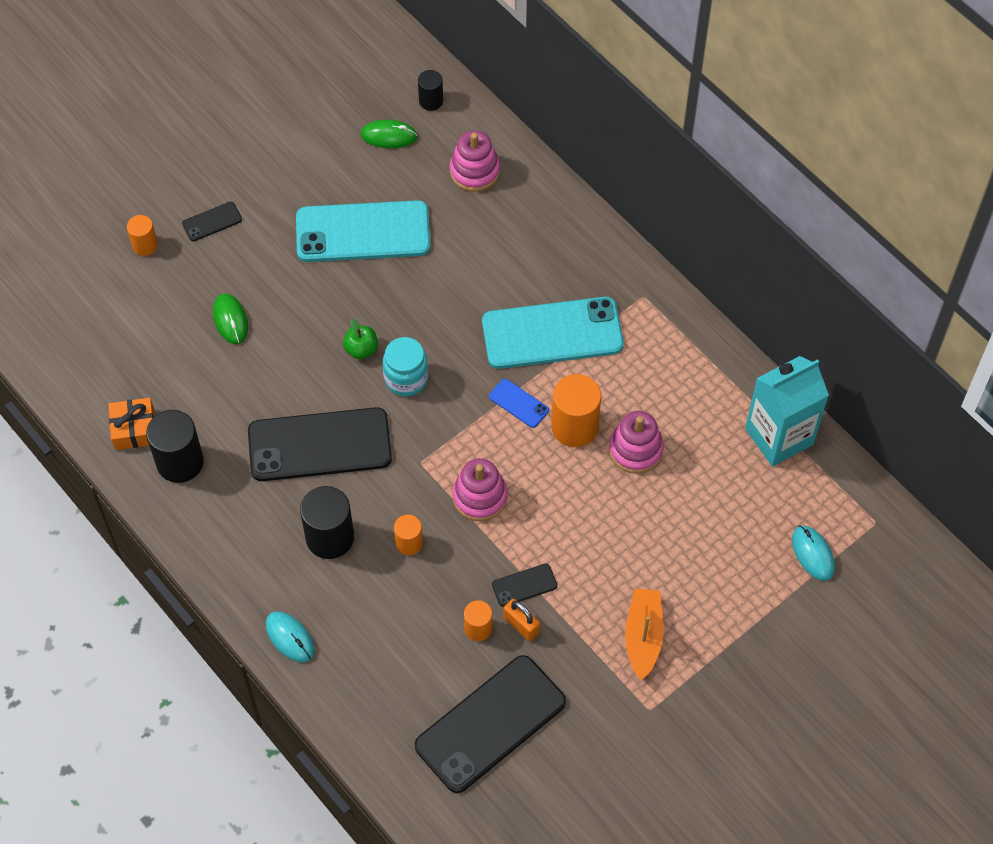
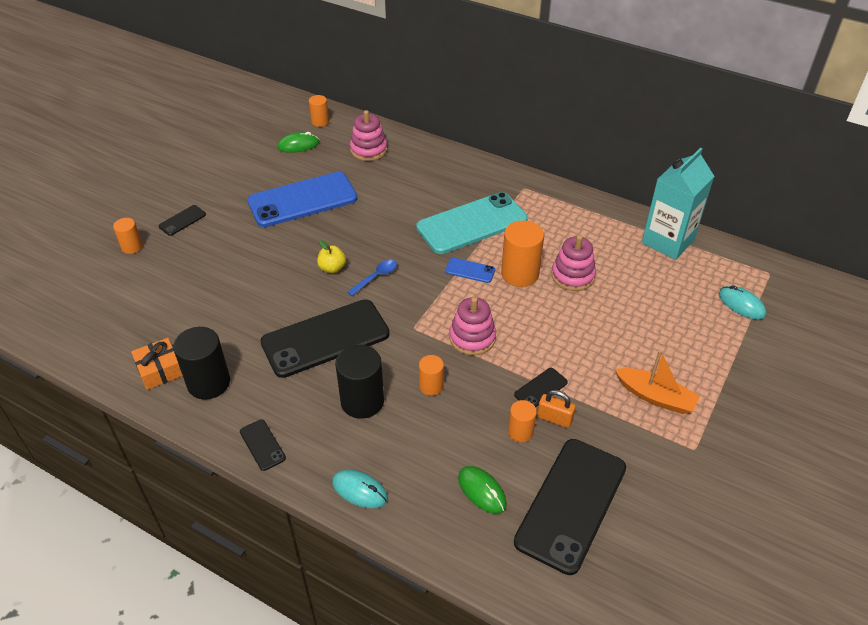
camera: 20 degrees left, 15 degrees down
(212, 555) = (262, 445): none -> black phone
(230, 320) = (219, 276): green mouse -> green mouse (482, 491)
(361, 349) = (332, 268): green apple -> yellow apple
(363, 232) = (302, 200): turquoise phone -> blue phone
(406, 378) = (376, 277): turquoise jar -> blue spoon
(431, 101) = (320, 122): black cylinder -> orange cylinder
(643, 636) = (655, 397): orange boat -> orange boat turned 135 degrees clockwise

